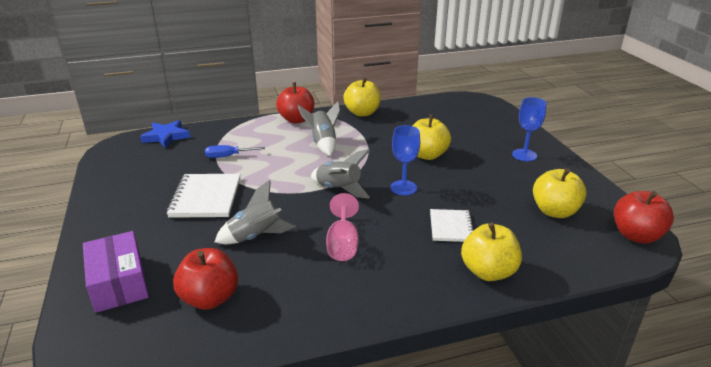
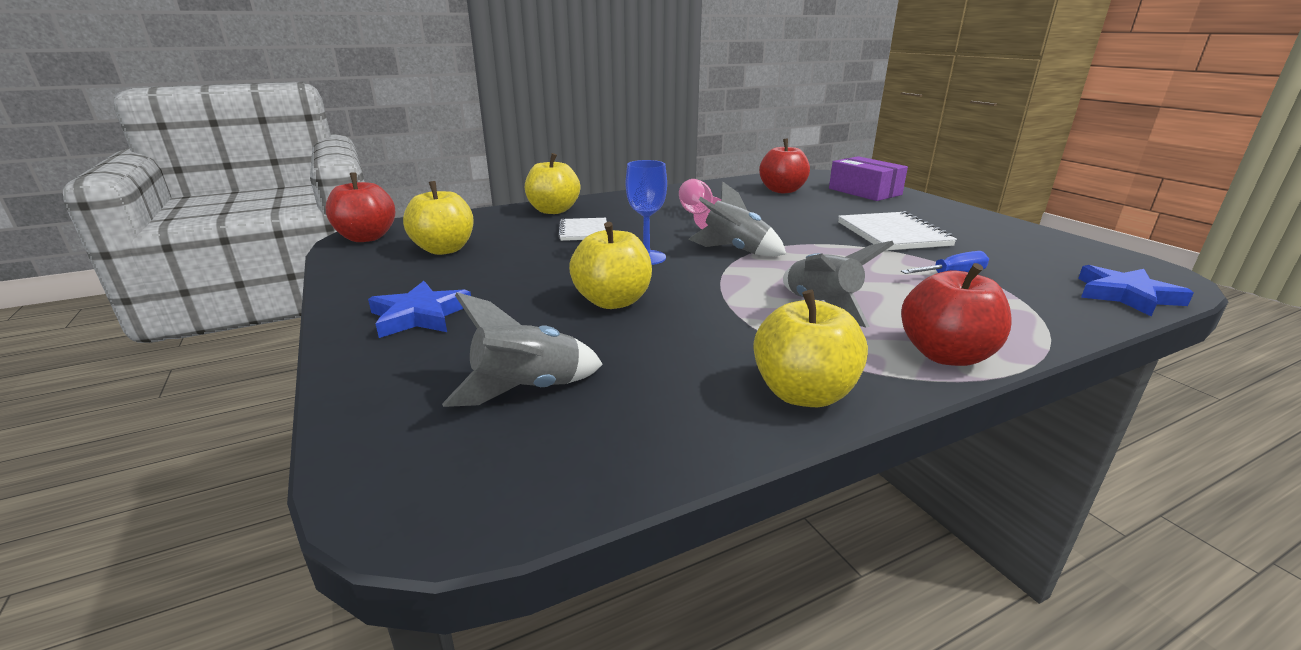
camera: 170 degrees right, 5 degrees down
(256, 237) = (789, 214): grey rocket -> grey rocket (528, 390)
(524, 155) = (420, 315): blue goblet -> blue star

